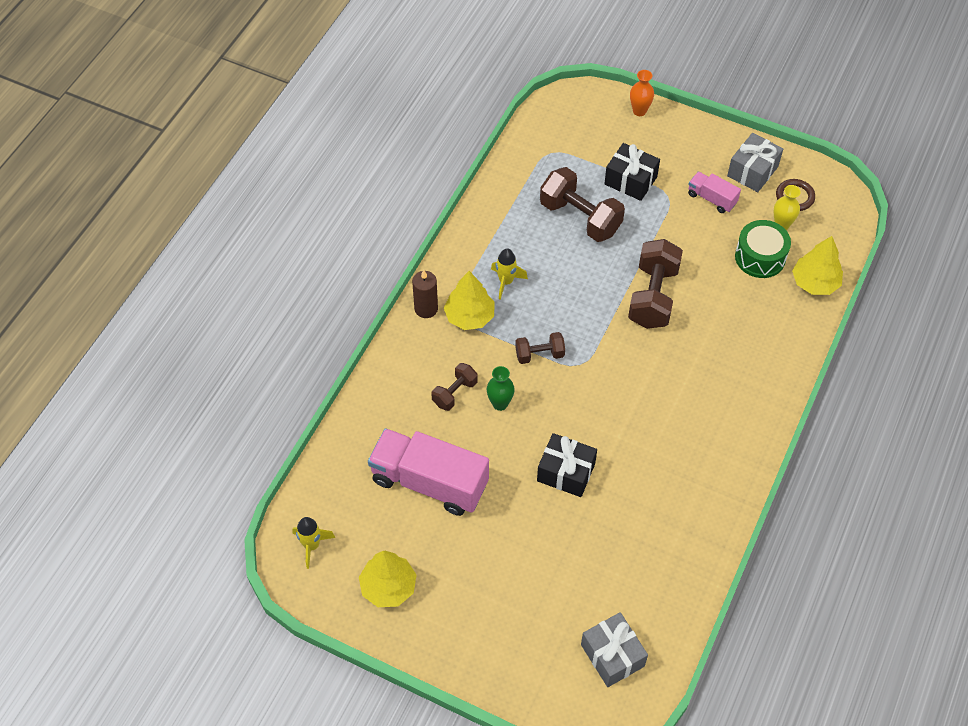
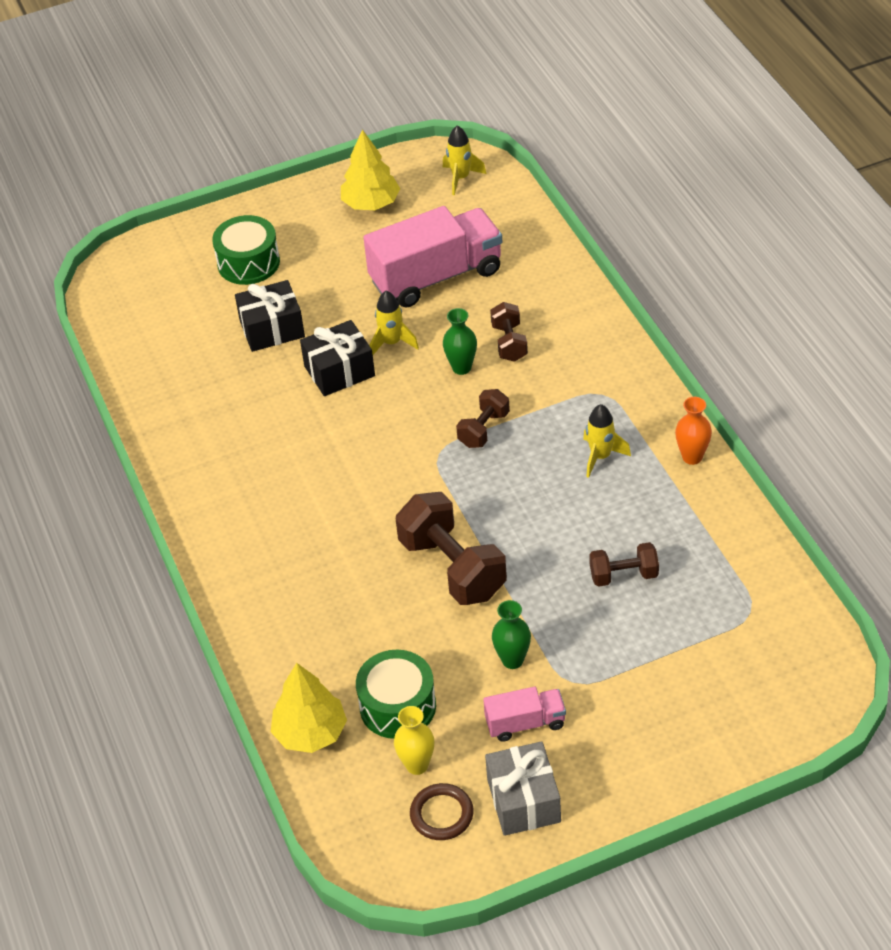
camera: 135 degrees right, 10 degrees down
(426, 309) = (632, 375): brown candle -> none
(469, 316) = (587, 403): yellow tree -> none
(514, 461) = (392, 343): none -> yellow rocket
(519, 620) = (248, 263): none -> green drum
(580, 217) = (624, 575): brown dumbbell -> brown dumbbell, size x0.55
(612, 655) = (152, 300): grey gift -> none
(630, 180) = (632, 661): black gift -> black gift (272, 329)
(639, 111) = (737, 751): orange vase -> orange vase (692, 457)
(682, 229) = (512, 660): none -> green vase

